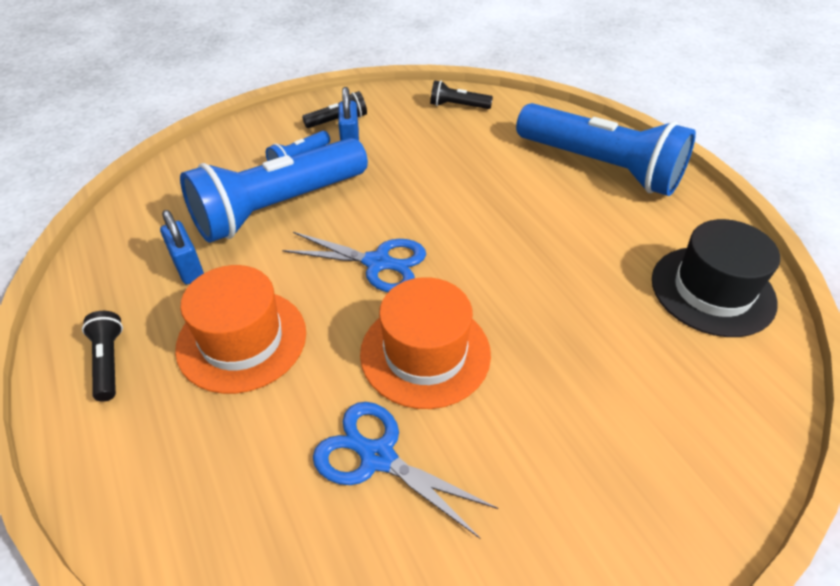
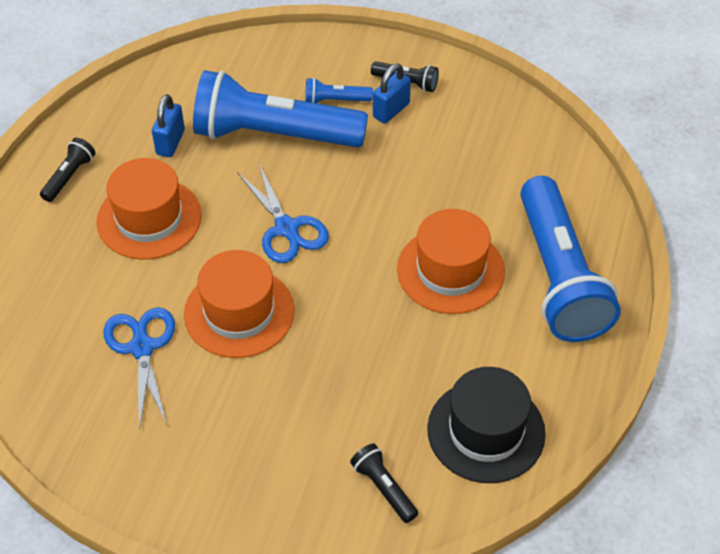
camera: 45 degrees right, 5 degrees up
(457, 106) = (523, 134): black flashlight -> black flashlight (384, 488)
(533, 208) = (450, 270): none -> orange hat

